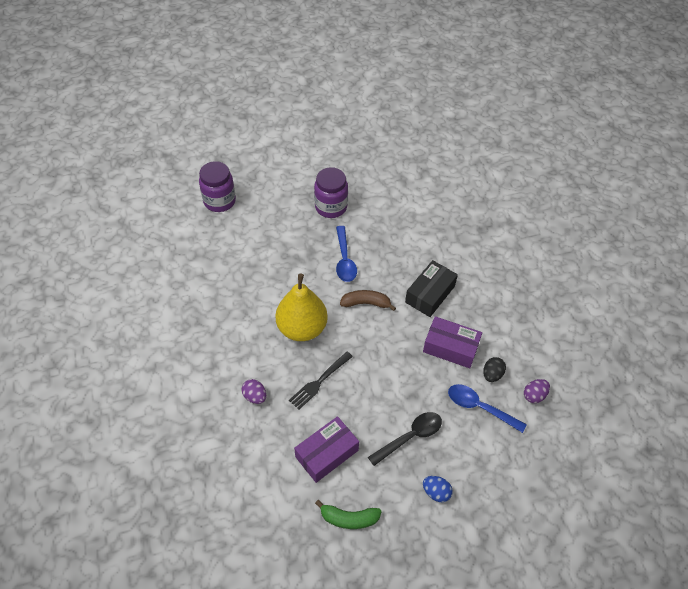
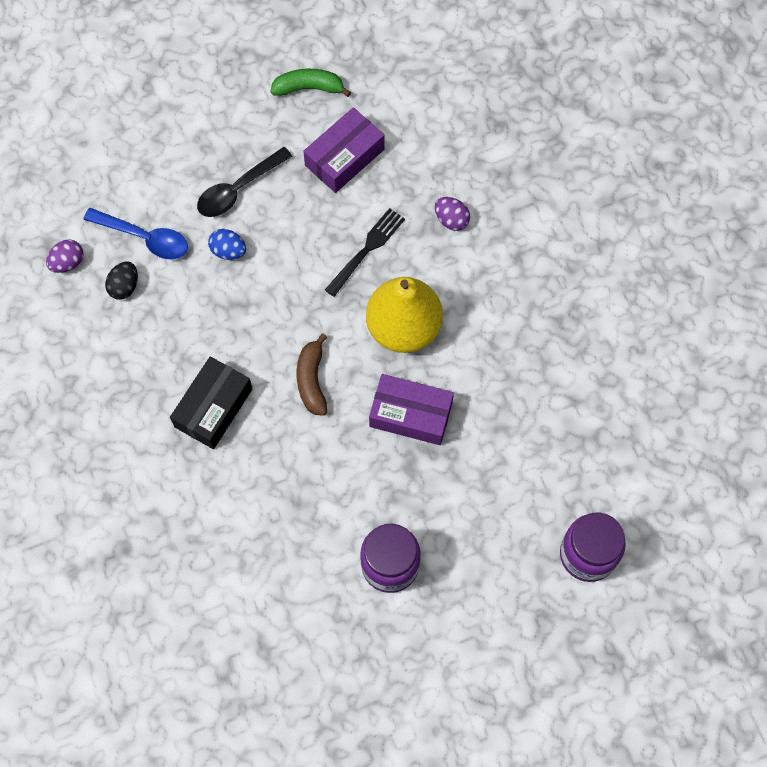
camera: 175 degrees right, 15 degrees up
(344, 260) = (354, 456): blue spoon -> none
(366, 303) = (312, 380): brown banana -> brown banana turned 90 degrees clockwise
(436, 492) = (204, 127): blue egg -> blue egg (228, 251)
(450, 347) = (182, 321): purple box -> purple box (410, 414)

